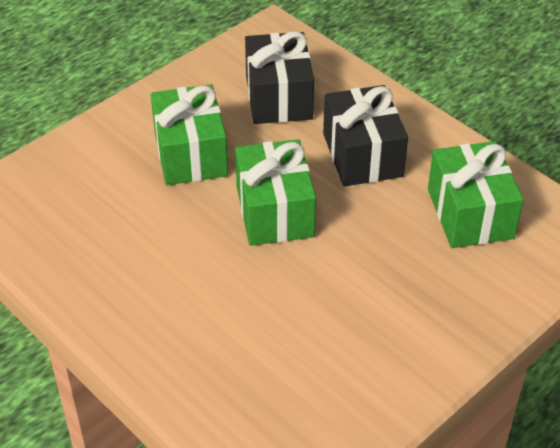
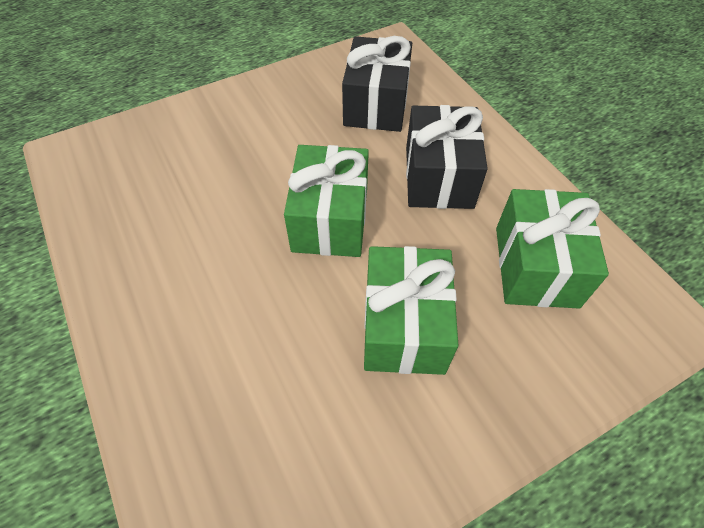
camera: 15 degrees right, 10 degrees up
(190, 154) = (273, 144): green gift -> green gift (404, 326)

